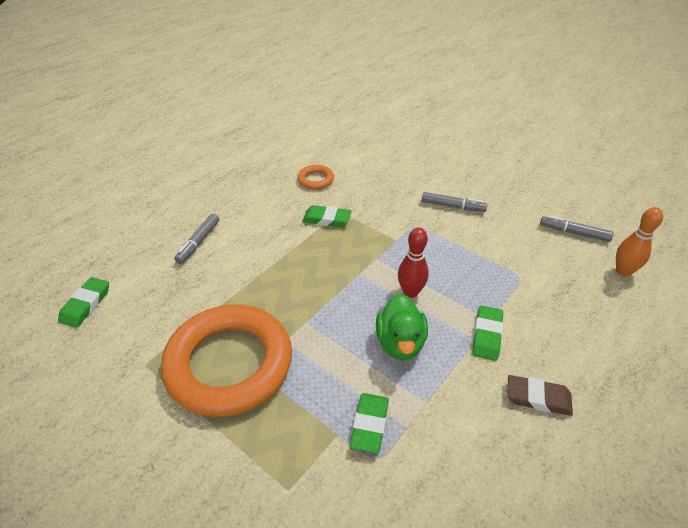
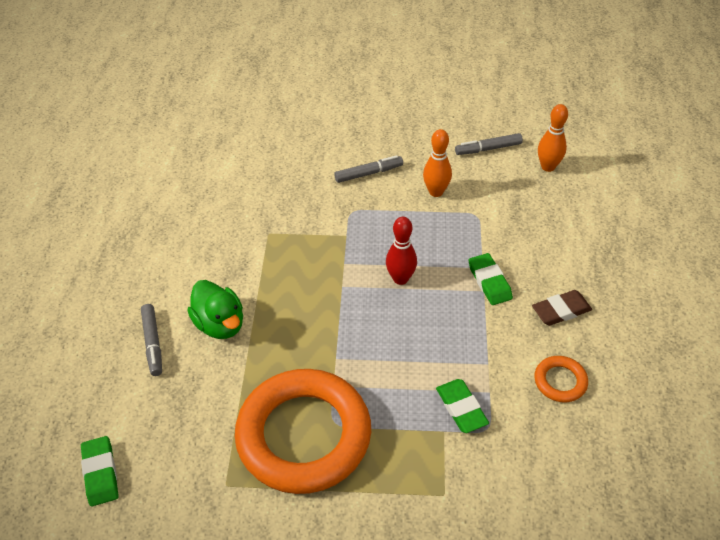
camera: 35 degrees left, 5 degrees up
(315, 180) = (210, 210): orange ring -> orange ring (560, 381)
(327, 219) = (262, 248): green eraser -> none
(400, 343) = (429, 328): green duck -> green duck (220, 324)
(498, 244) = (436, 192): none -> orange bowling pin

